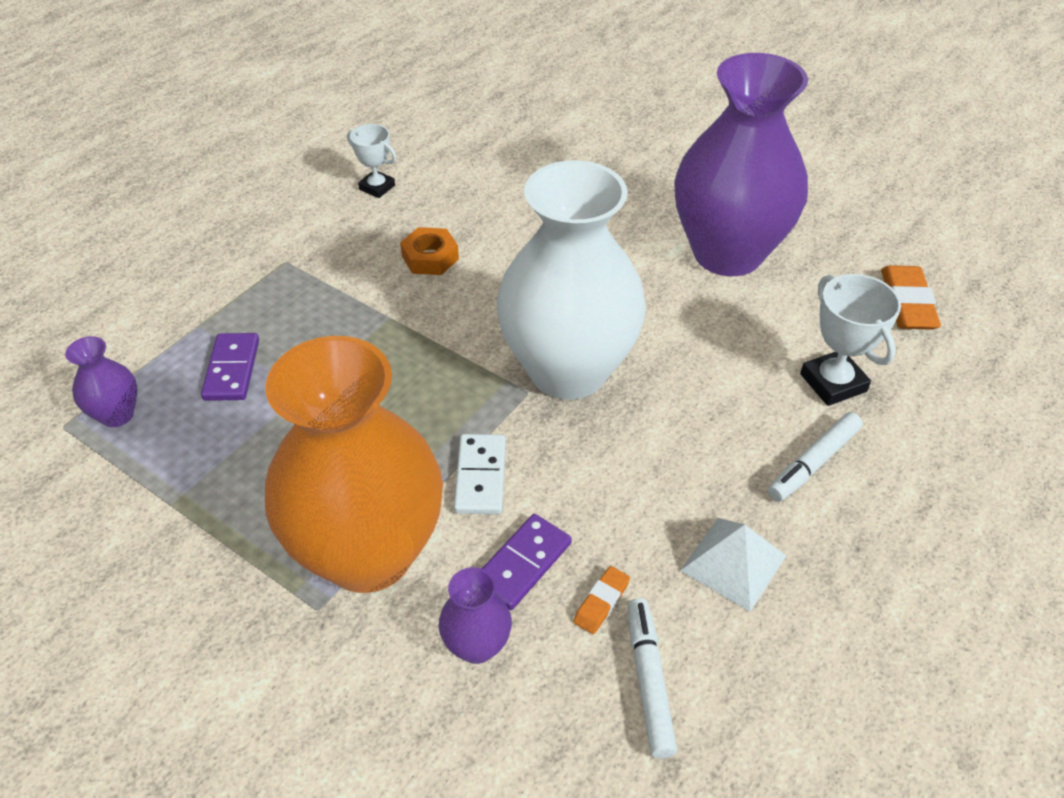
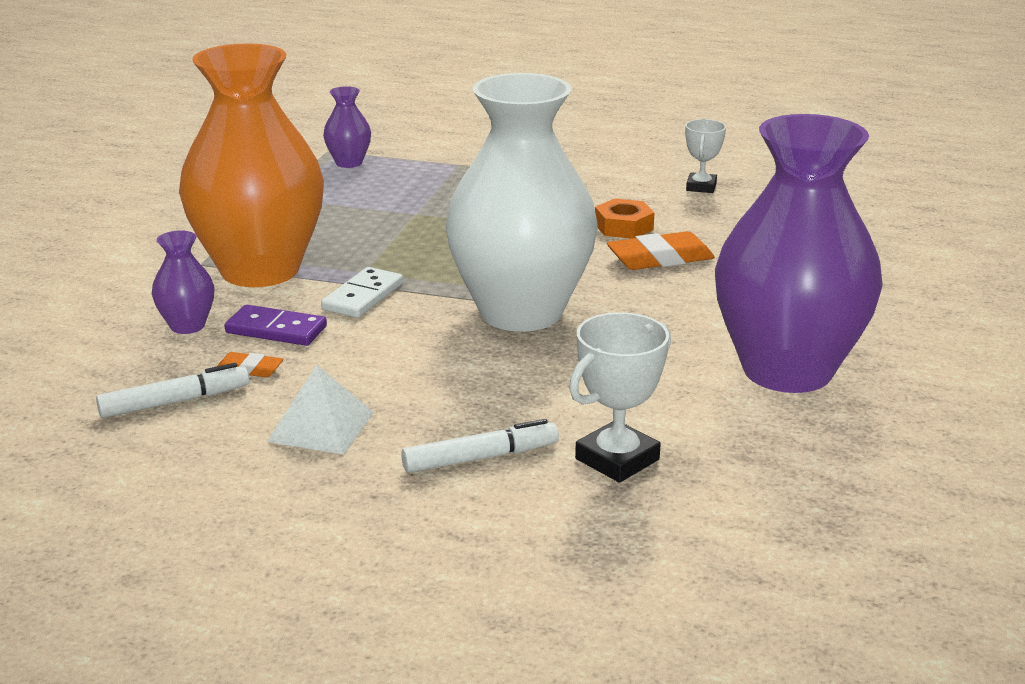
camera: 70 degrees right, 20 degrees down
(232, 369) = (420, 186): purple domino -> none
(480, 476) = (363, 296): white domino -> white domino turned 45 degrees counterclockwise
(813, 463) = (480, 458): white marker -> white marker turned 135 degrees clockwise
(907, 303) = (813, 501): orange eraser -> orange eraser (660, 258)

